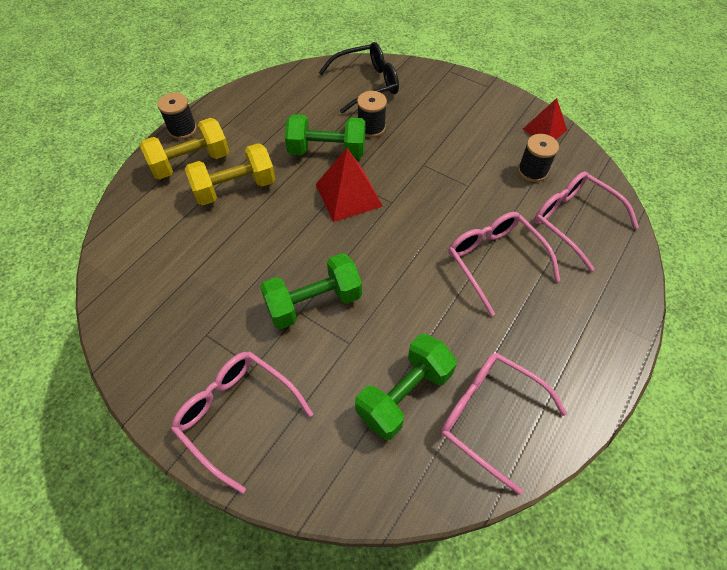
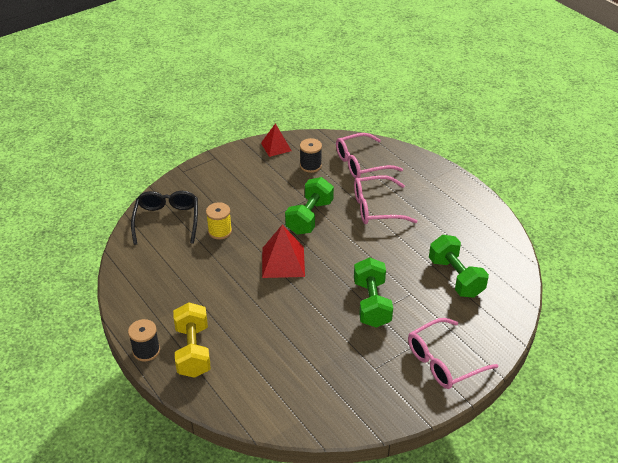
camera: 70 degrees left, 15 degrees down
(235, 188) = (240, 326): yellow dumbbell -> none
(327, 151) = (230, 263): green dumbbell -> green dumbbell (309, 217)
(371, 128) = (220, 231): black spool -> yellow spool
(489, 416) = (481, 245): pink glasses -> none

